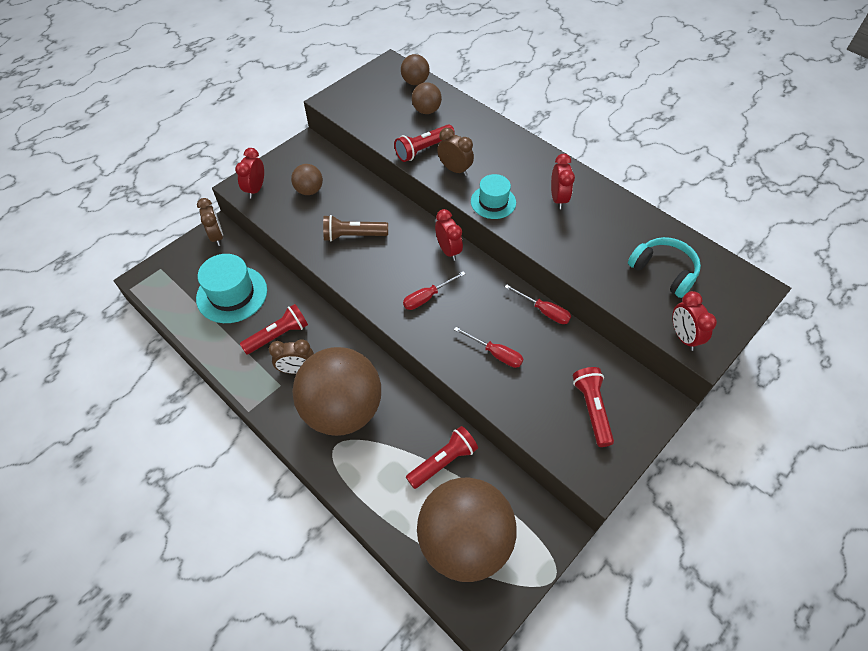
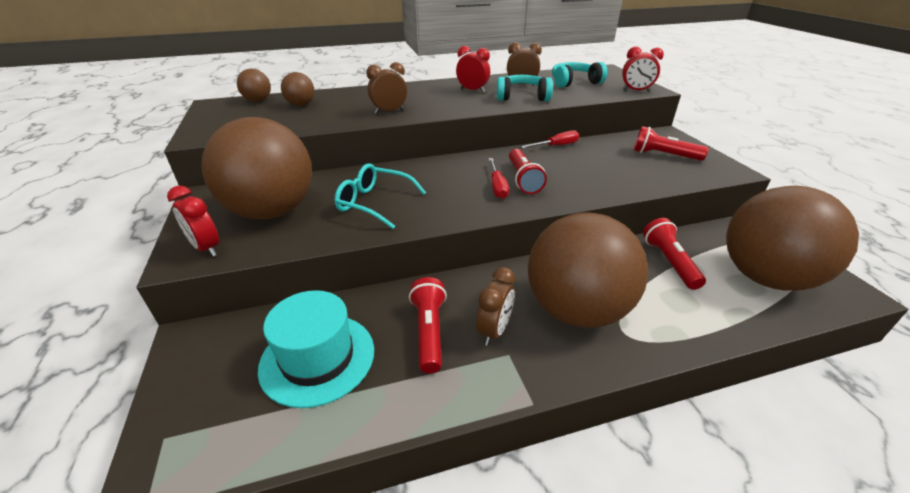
camera: 60 degrees left, 20 degrees down
(217, 236) = (199, 342): brown clock -> brown clock (521, 85)
(309, 190) = (272, 211): brown ball -> brown ball, size x2.34
(353, 235) = (374, 203): brown flashlight -> turquoise glasses
(423, 149) = (344, 116): red flashlight -> red flashlight (523, 179)
(448, 250) = (452, 163): red clock -> none
(493, 202) = (446, 108): turquoise hat -> none
(495, 354) = (587, 175): red screwdriver -> none
(571, 244) = (522, 97): none -> turquoise headphones

